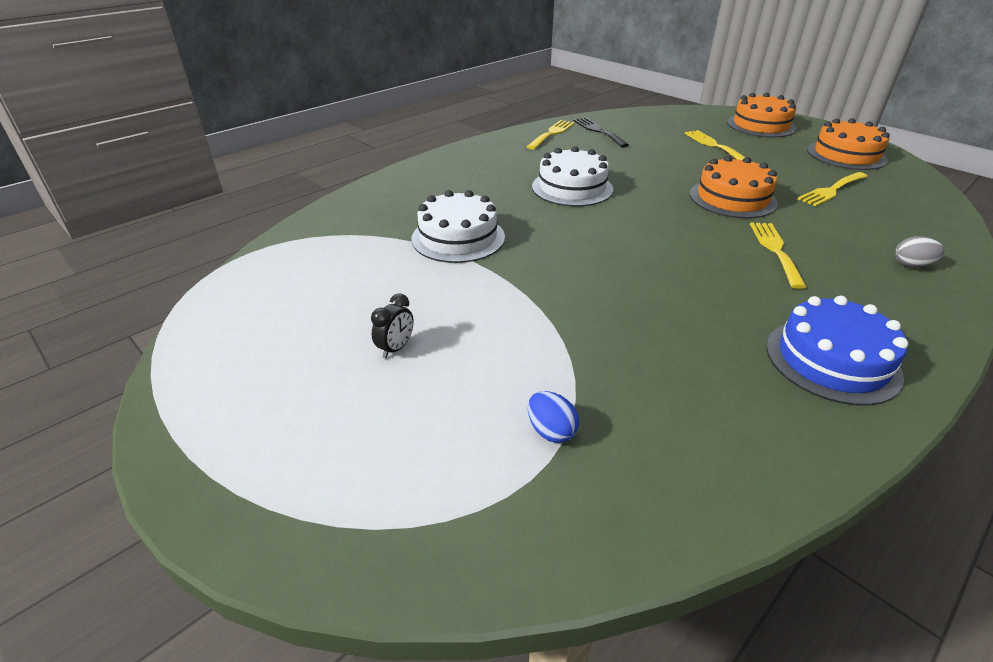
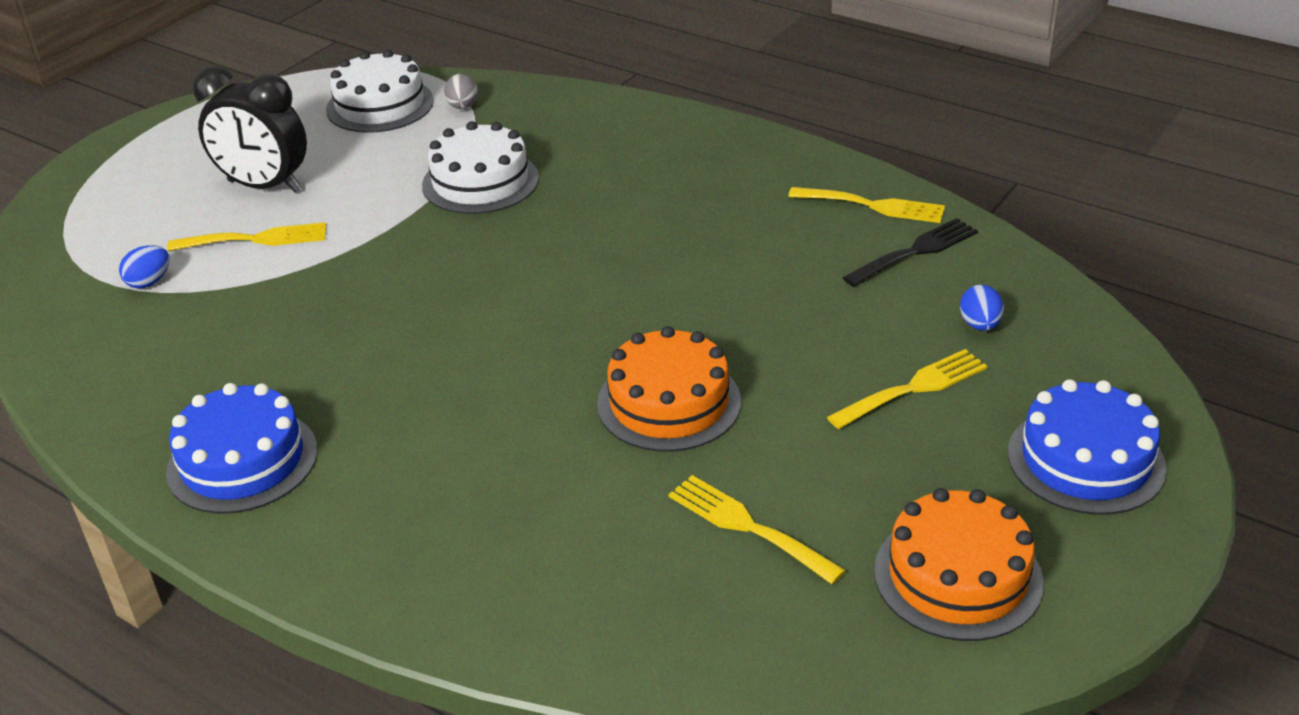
camera: 80 degrees right, 0 degrees up
(396, 348) = (264, 186): black clock -> black clock, size x2.32
(572, 188) = (654, 247): white cake -> white cake (380, 105)
(663, 128) = (979, 325): none -> blue egg
(760, 125) = (1085, 460): orange cake -> blue cake
(775, 250) = (497, 437): yellow fork -> yellow fork (256, 239)
(911, 265) = (477, 578): grey egg -> grey egg (462, 107)

